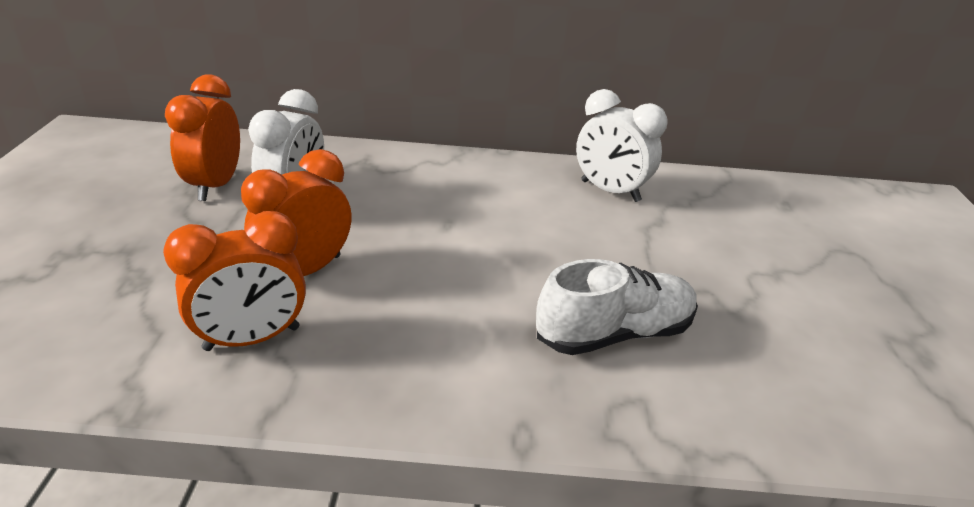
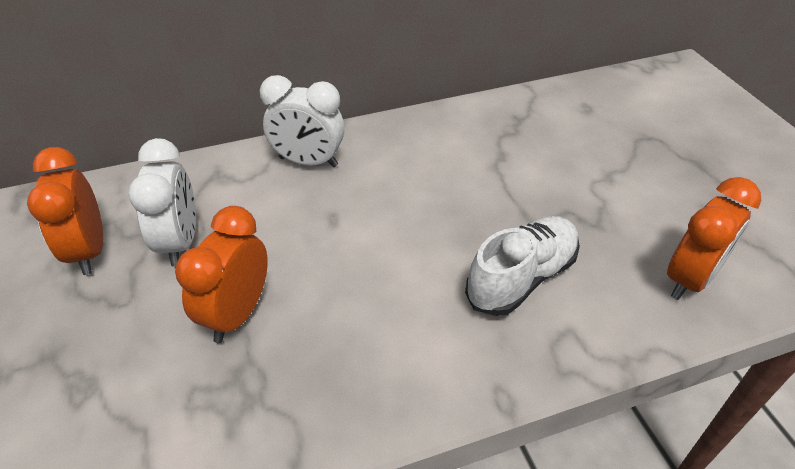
camera: 20 degrees left, 10 degrees up
(252, 338) = (234, 401): orange clock -> orange clock (689, 279)
(610, 191) = (448, 138): white clock -> white clock (308, 162)

